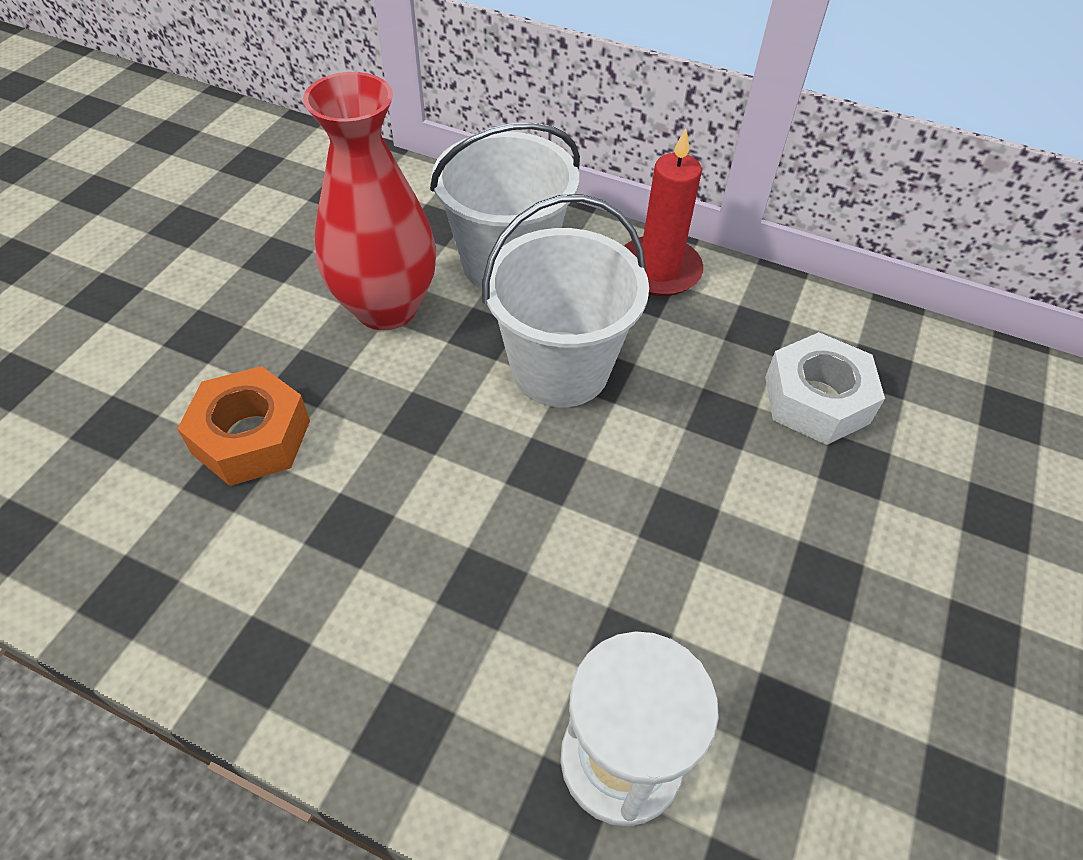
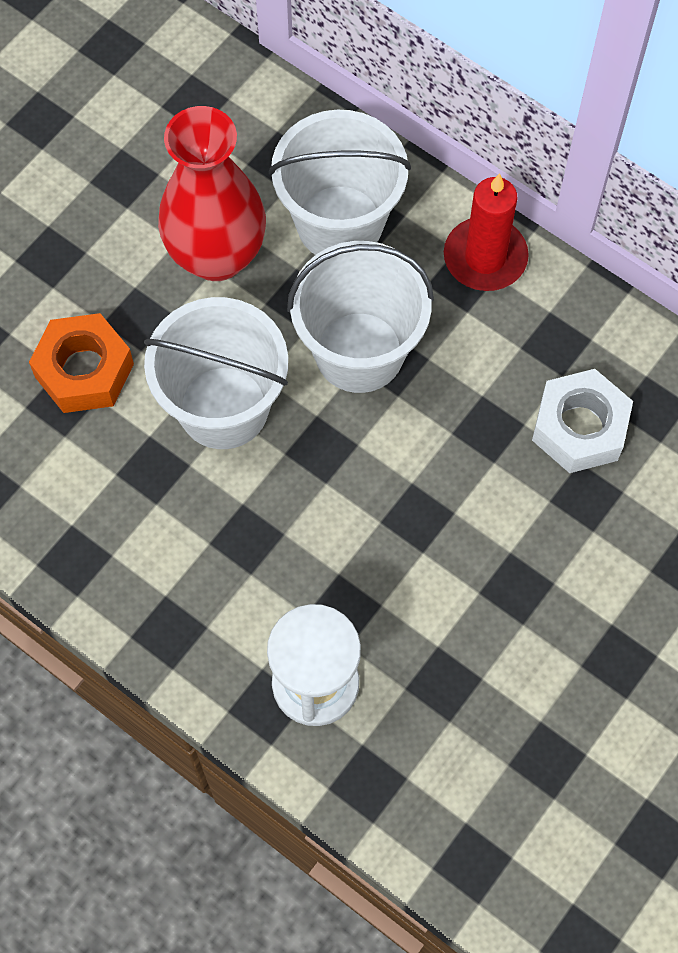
camera: 15 degrees right, 15 degrees up
(423, 447) = (223, 407): none -> white bucket

